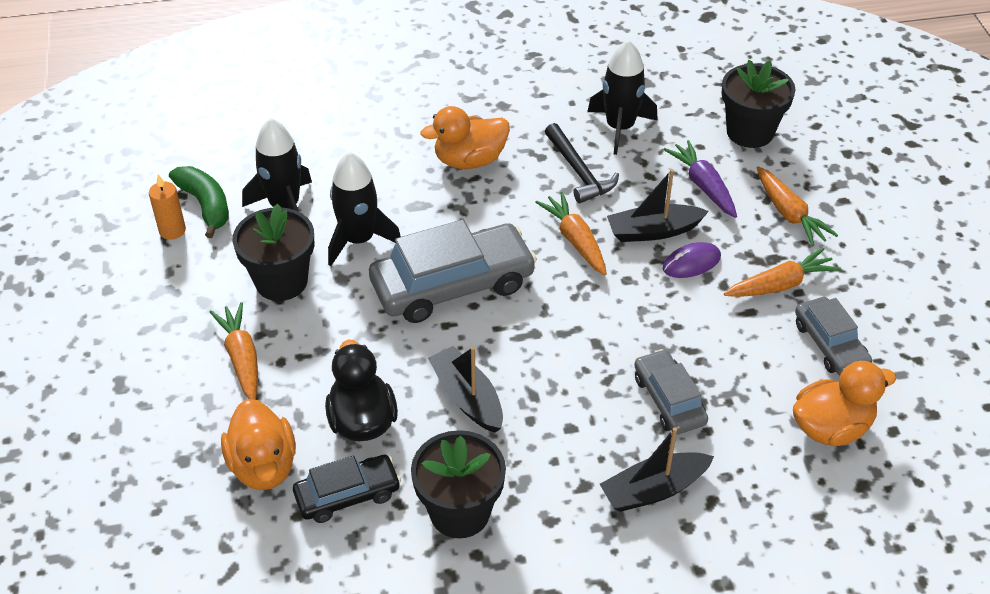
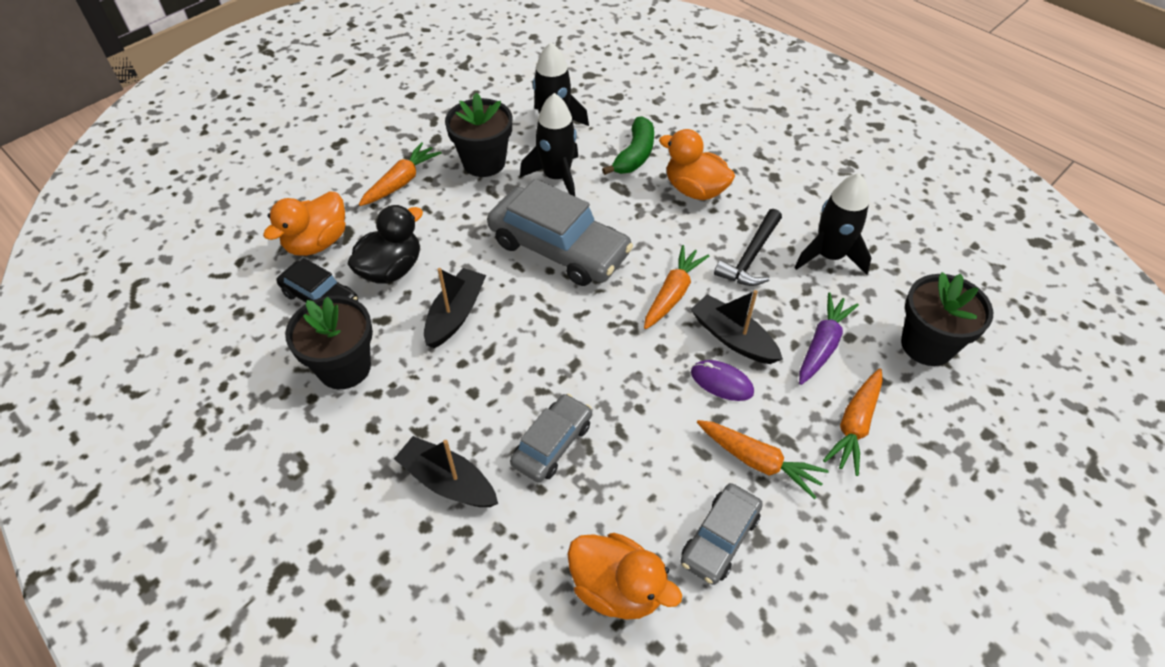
camera: 55 degrees right, 5 degrees up
(172, 230) = (484, 92): orange candle -> none
(205, 205) = (519, 93): green banana -> green banana (635, 155)

